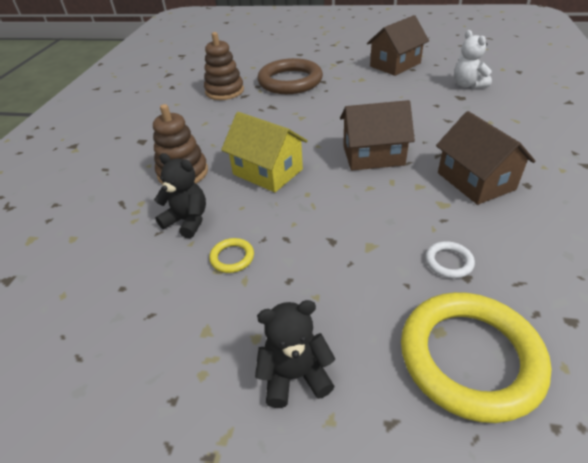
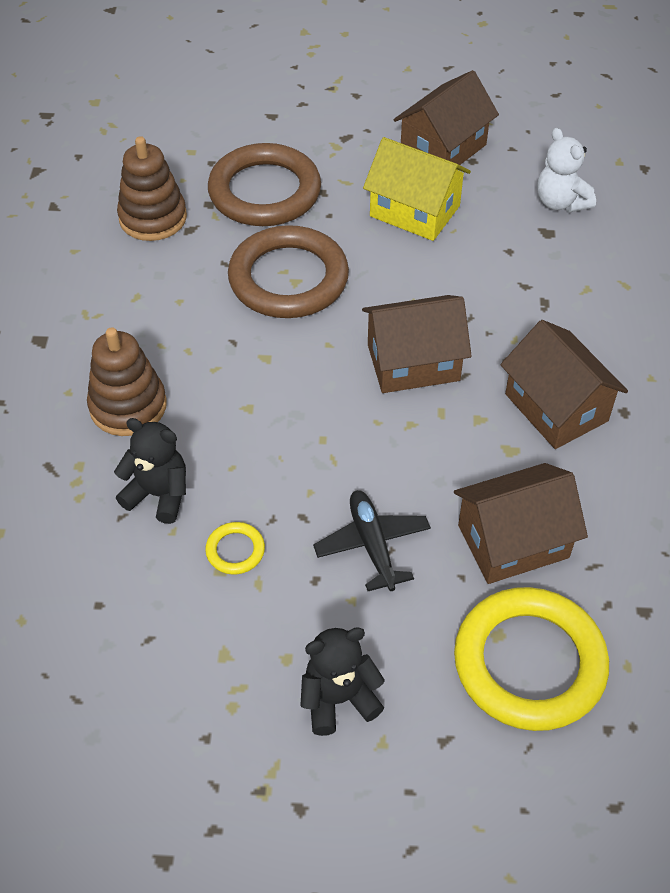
camera: 10 degrees left, 10 degrees up
(267, 172) = (258, 399): yellow house -> yellow house (414, 211)
(297, 116) = (288, 278): none -> brown ring
(336, 259) = (372, 545): none -> black plane
(448, 262) = (513, 541): white ring -> brown house

